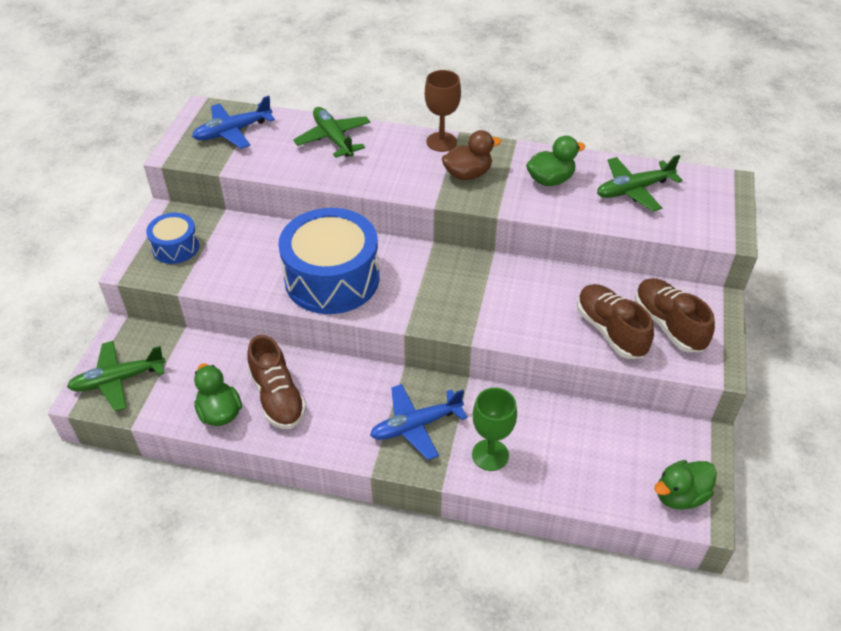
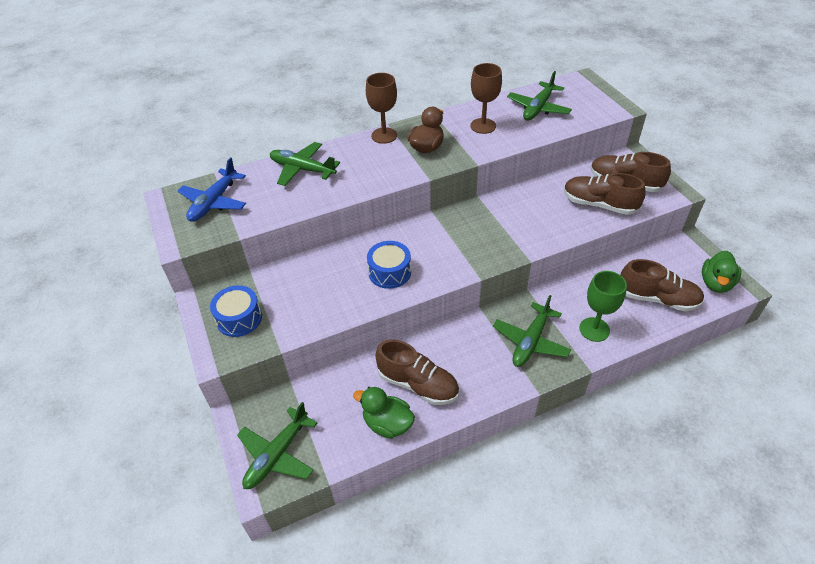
camera: 35 degrees left, 0 degrees up
(332, 279) = (389, 272): blue drum -> blue drum, size x0.51
(415, 426) = (530, 341): blue plane -> green plane
(550, 180) = (483, 126): green duck -> brown goblet
(593, 468) = (657, 298): none -> brown shoe

